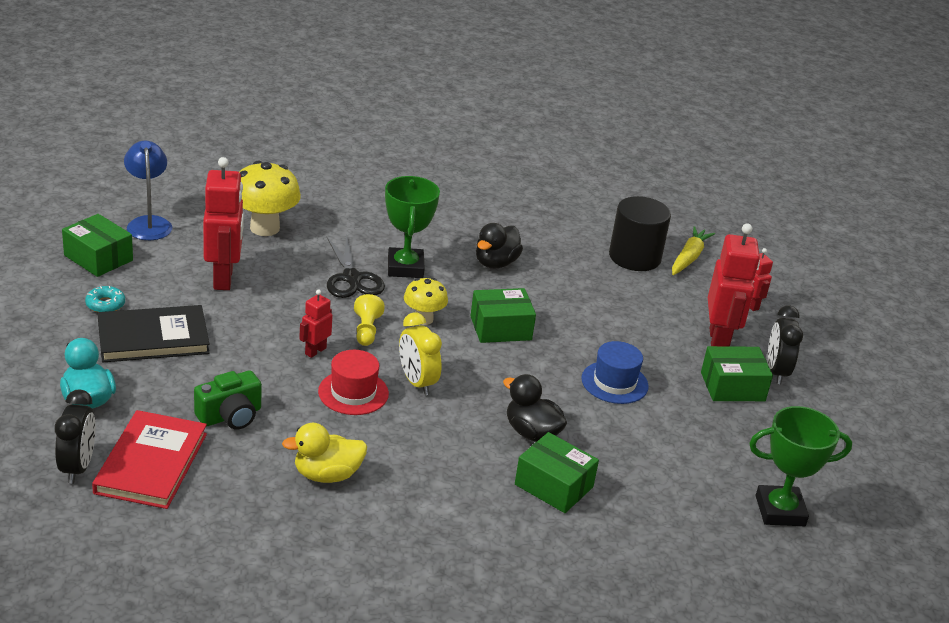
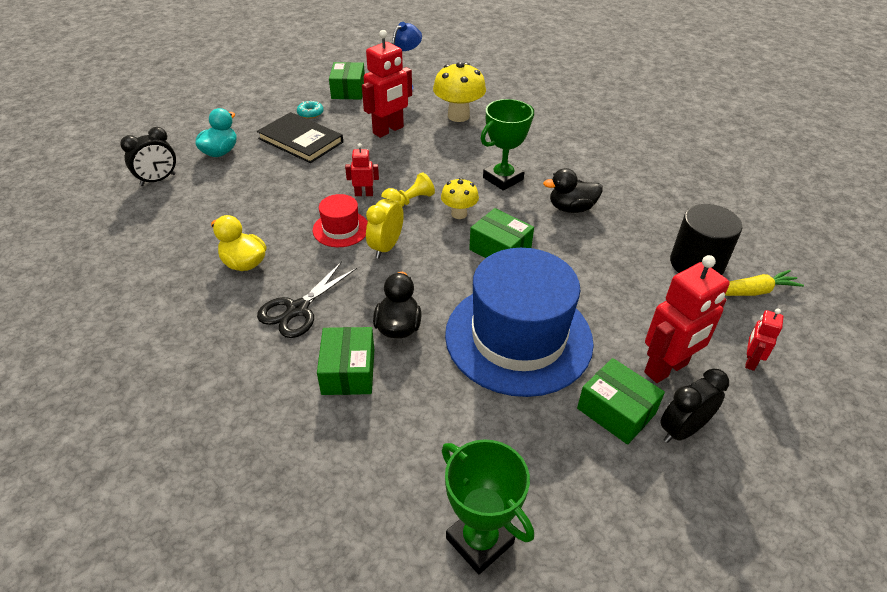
camera: 55 degrees right, 10 degrees up
(151, 463) = (186, 199): red book -> none
(230, 416) = (260, 200): green camera -> none
(352, 278) = (458, 167): black scissors -> black scissors (298, 309)
(614, 382) = (518, 337): blue hat -> blue hat, size x2.21

